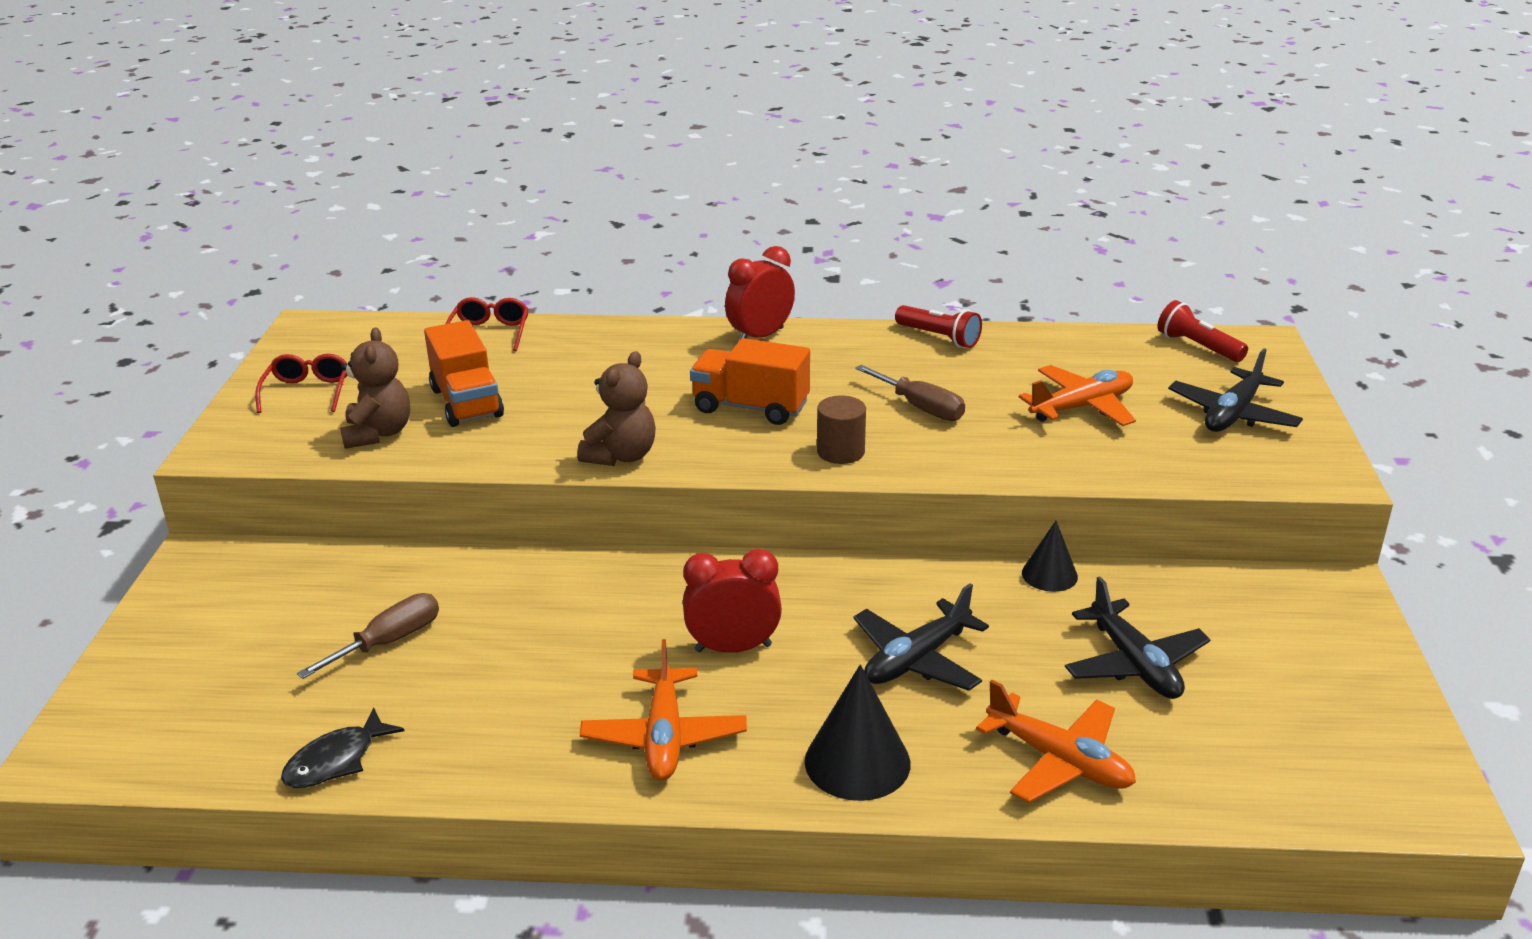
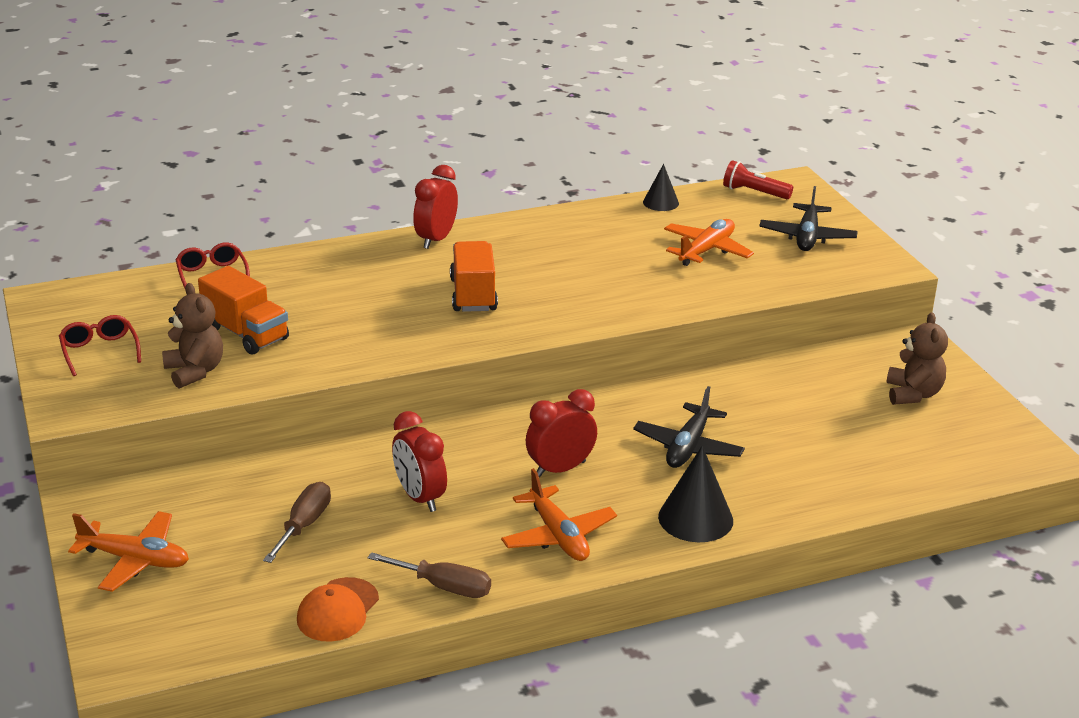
camera: 25 degrees left, 0 degrees up
(336, 761) = (338, 610): black fish -> orange cap
(541, 642) = (420, 497): none -> red clock
(621, 456) = (406, 349): brown teddy bear -> brown teddy bear (913, 394)
(750, 407) = (473, 295): orange truck -> orange truck turned 90 degrees clockwise
(840, 452) = (564, 314): brown cylinder -> none
(920, 408) = (596, 272): brown screwdriver -> brown screwdriver (444, 587)
(939, 337) = (571, 217): red flashlight -> none
(1049, 574) = (736, 373): black cone -> black cone (660, 202)
(1059, 761) = (817, 486): orange plane -> orange plane (135, 560)
(1134, 664) = (825, 417): black plane -> none

